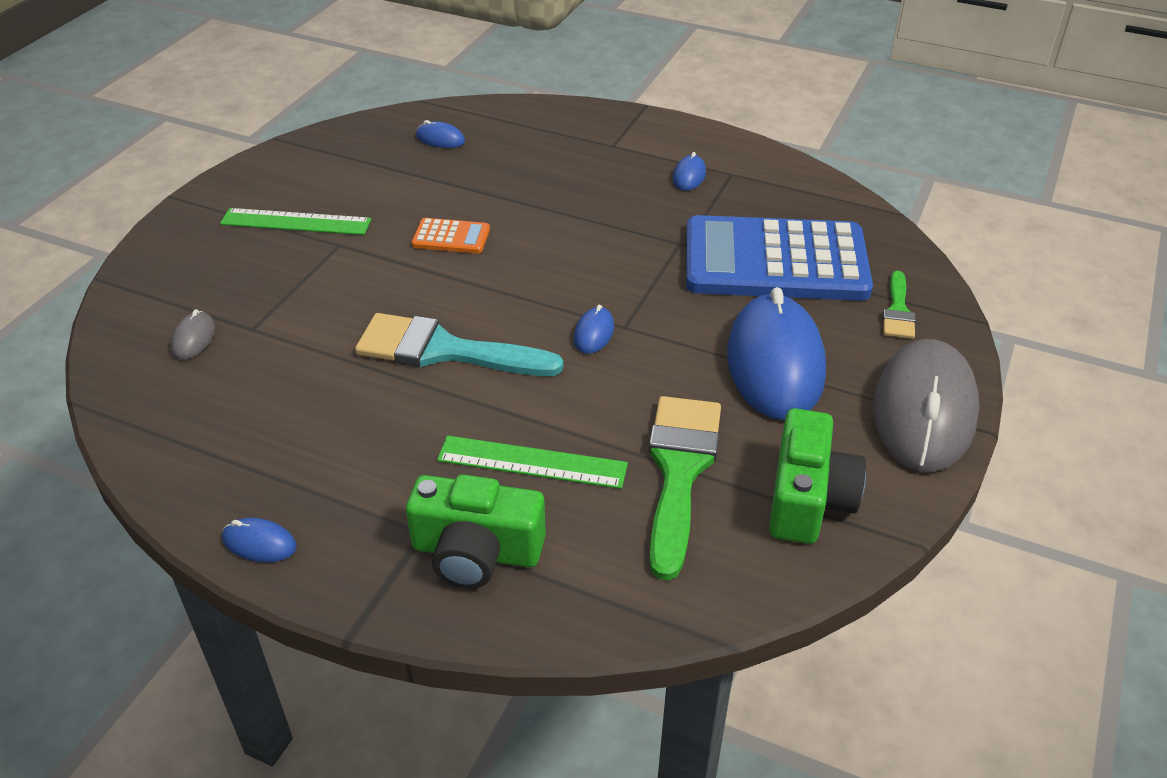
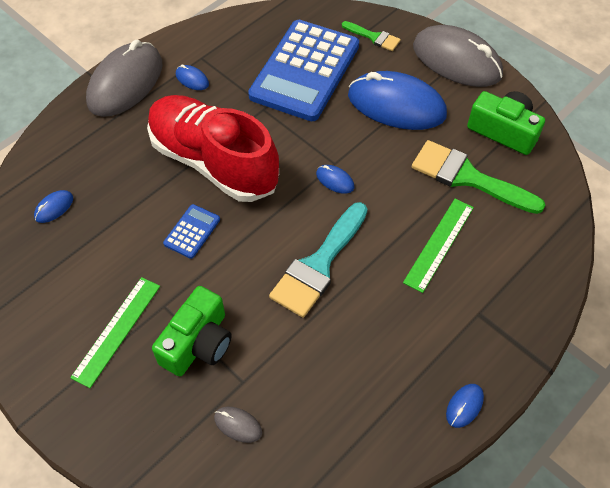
camera: 70 degrees left, 15 degrees up
(451, 237) = (192, 231): orange calculator -> blue calculator
(476, 551) = (501, 290): green camera -> green camera (198, 343)
(565, 226) = (213, 162): none -> red shoe
(647, 133) = (125, 83): none -> grey mouse

